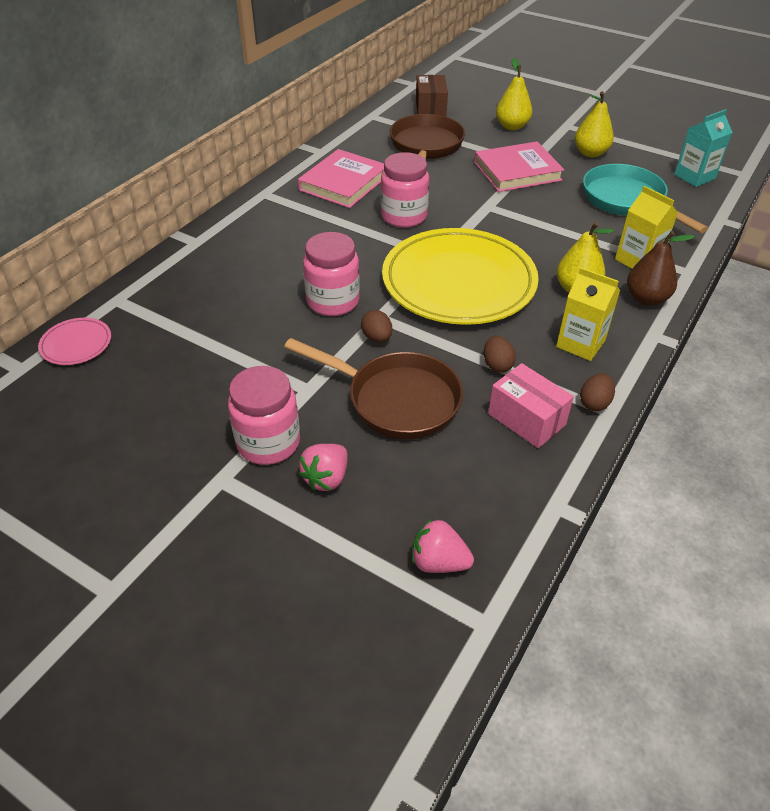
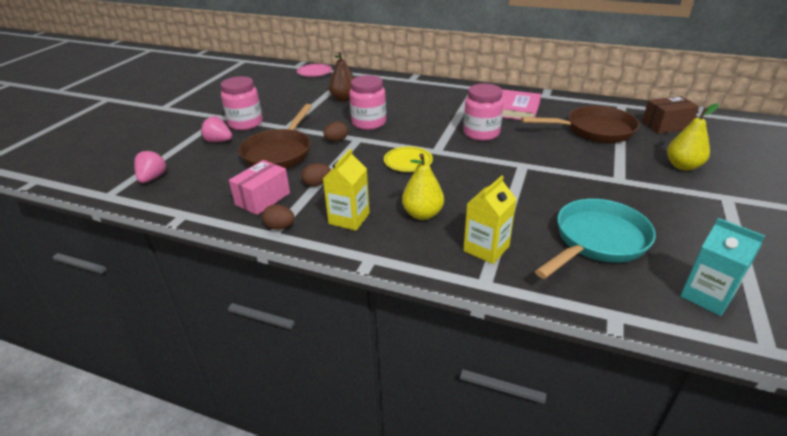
camera: 80 degrees right, 10 degrees down
(458, 282) = (408, 161): yellow plate -> yellow plate, size x0.41
(517, 171) = (596, 174): pink book -> none
(590, 153) = (679, 215): yellow pear -> none
(646, 299) = (424, 253): brown pear -> brown pear (344, 99)

